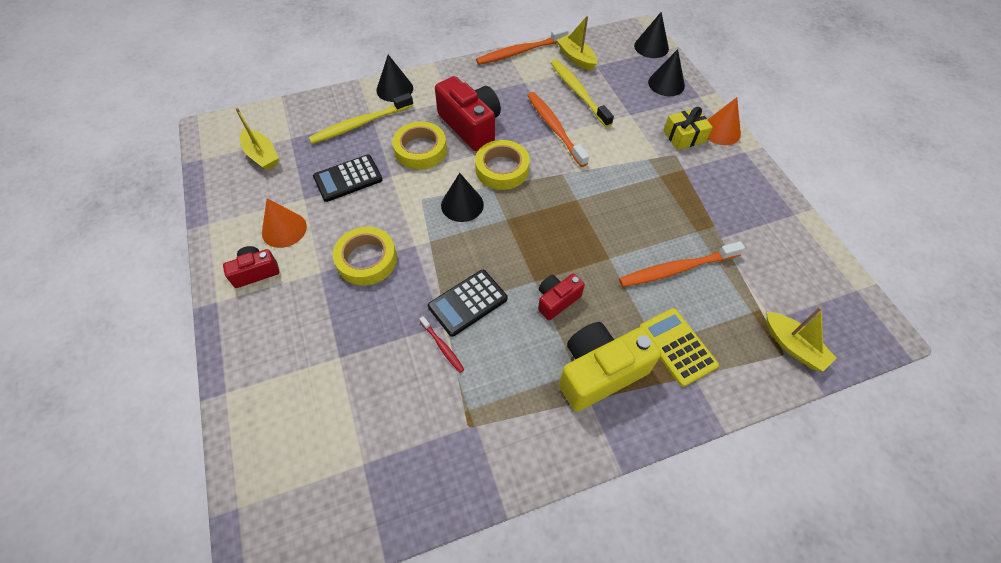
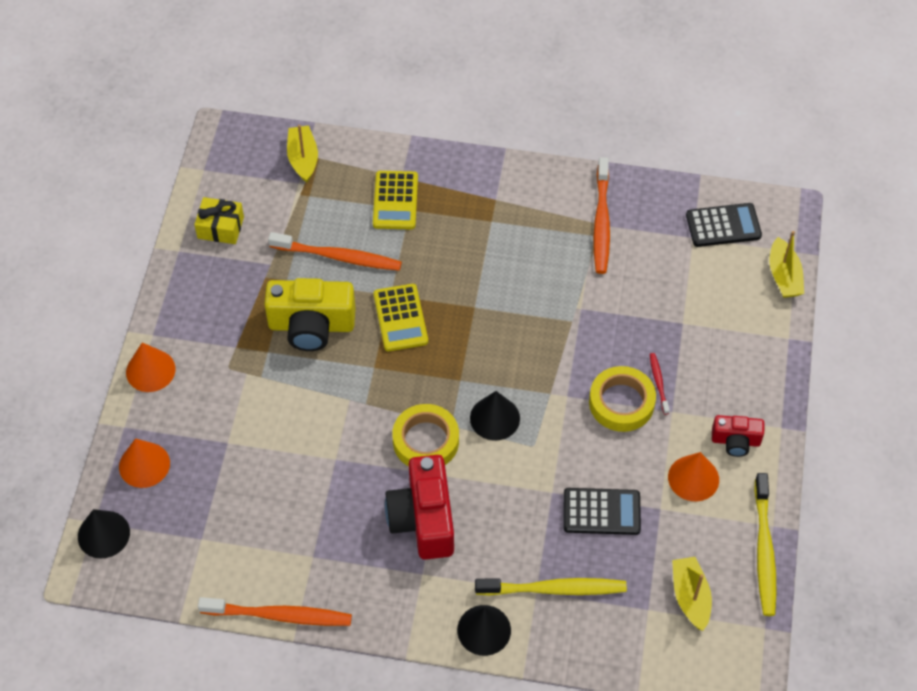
camera: 150 degrees left, 0 degrees up
(420, 150) = (501, 512): yellow tape -> none
(442, 347) = (590, 290): red toothbrush -> red toothbrush (658, 383)
(467, 303) = (547, 316): black calculator -> black calculator (723, 226)
(554, 128) = (329, 466): orange toothbrush -> orange toothbrush (601, 222)
(557, 300) = (466, 281): red camera -> none
(576, 58) = (216, 565): yellow boat -> yellow boat (784, 276)
(578, 92) = (260, 505): yellow toothbrush -> yellow toothbrush (764, 550)
(586, 243) = (400, 318): none -> yellow calculator
(599, 372) = (473, 213): yellow camera -> yellow camera (311, 325)
(666, 84) = (144, 465): black cone -> orange cone
(684, 136) = (196, 383): yellow gift -> yellow gift (220, 227)

